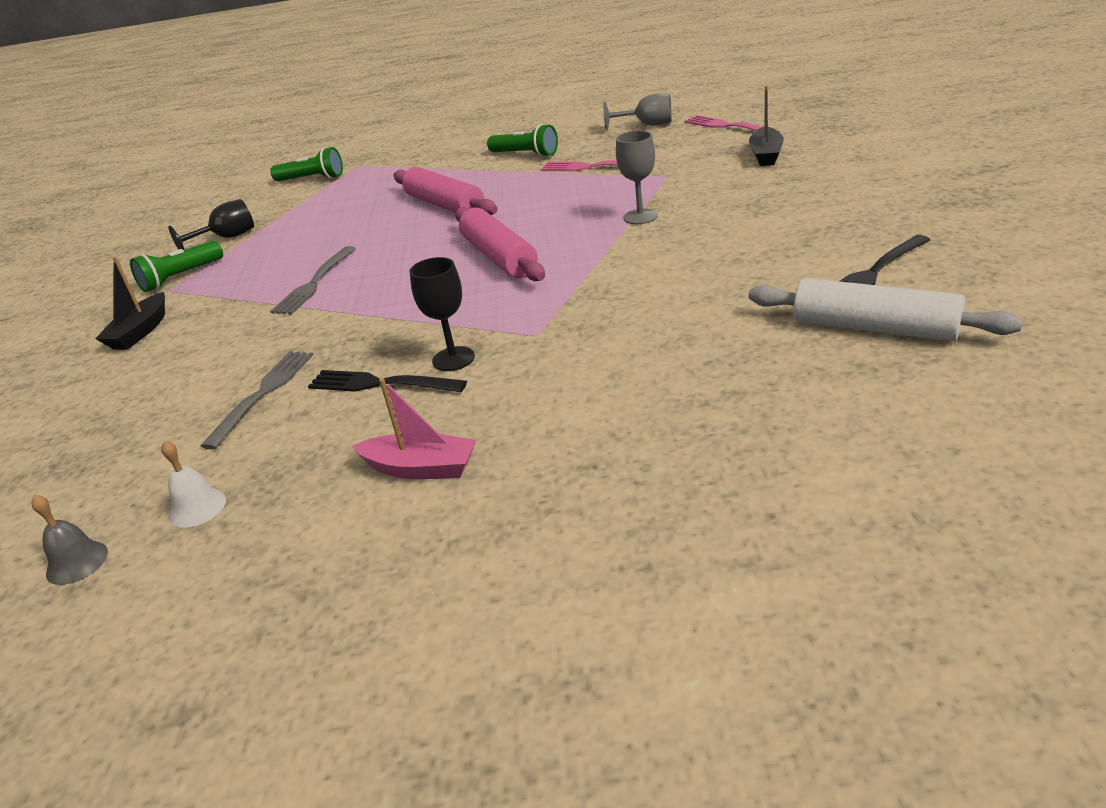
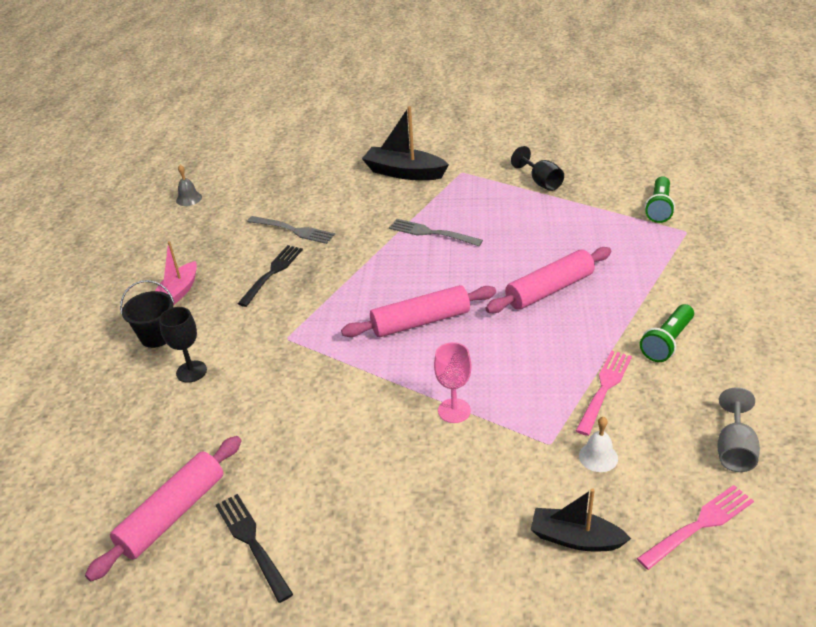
camera: 95 degrees right, 5 degrees up
(140, 332) = (404, 172): black boat -> black boat, size x1.50
(180, 278) = (479, 173): green flashlight -> none
(197, 508) = (202, 225): white bell -> white bell (598, 457)
(453, 359) = (280, 301): black goblet -> black goblet (191, 371)
(543, 453) = (157, 336): none -> black bucket
(640, 217) = (454, 411): grey goblet -> pink goblet
(874, 328) = (172, 514): white rolling pin -> pink rolling pin

